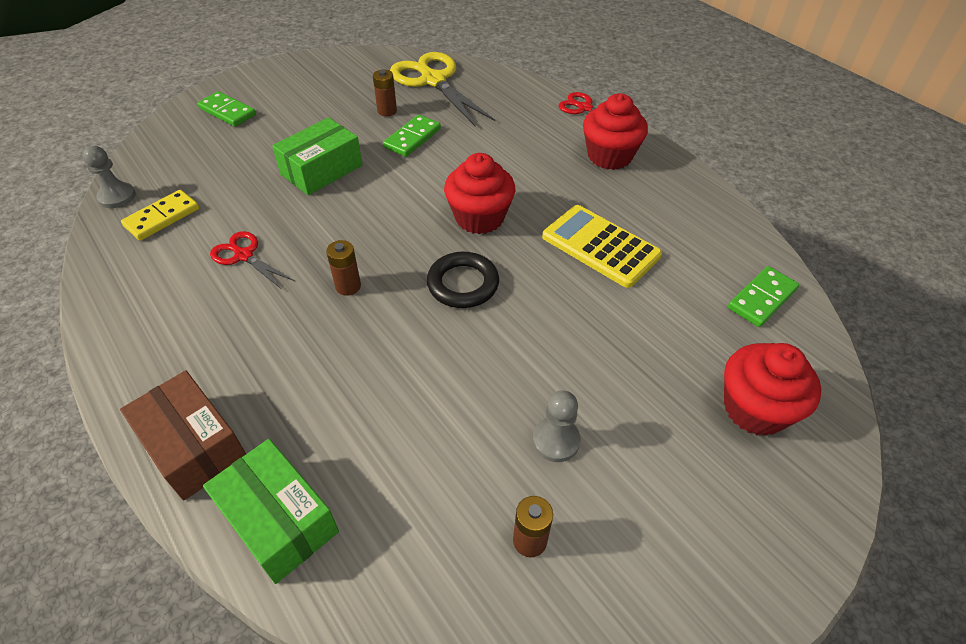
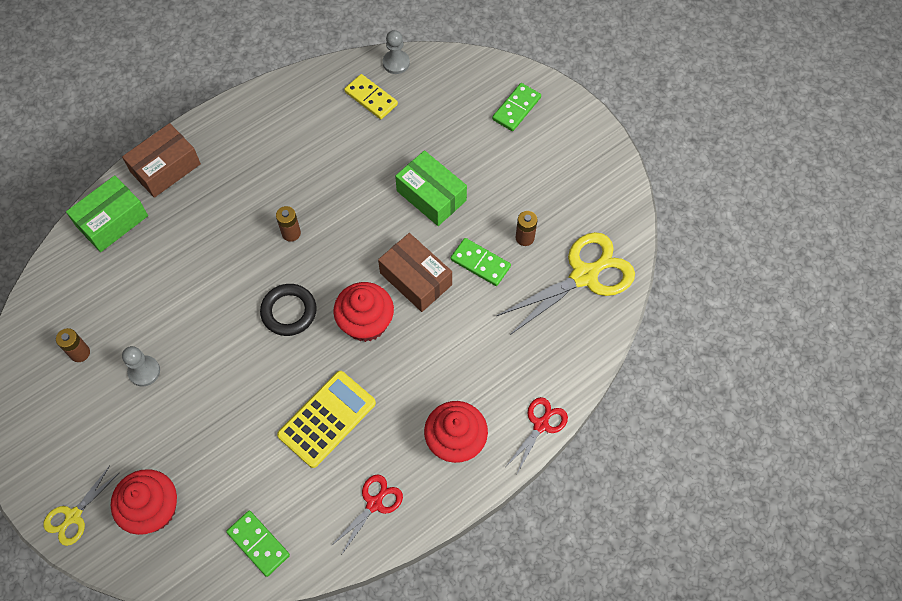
camera: 90 degrees right, 15 degrees up
(244, 255) = (327, 160): red scissors -> red scissors (374, 504)
(426, 181) = (416, 279): none -> brown box
(796, 512) = (73, 516): none -> yellow scissors

